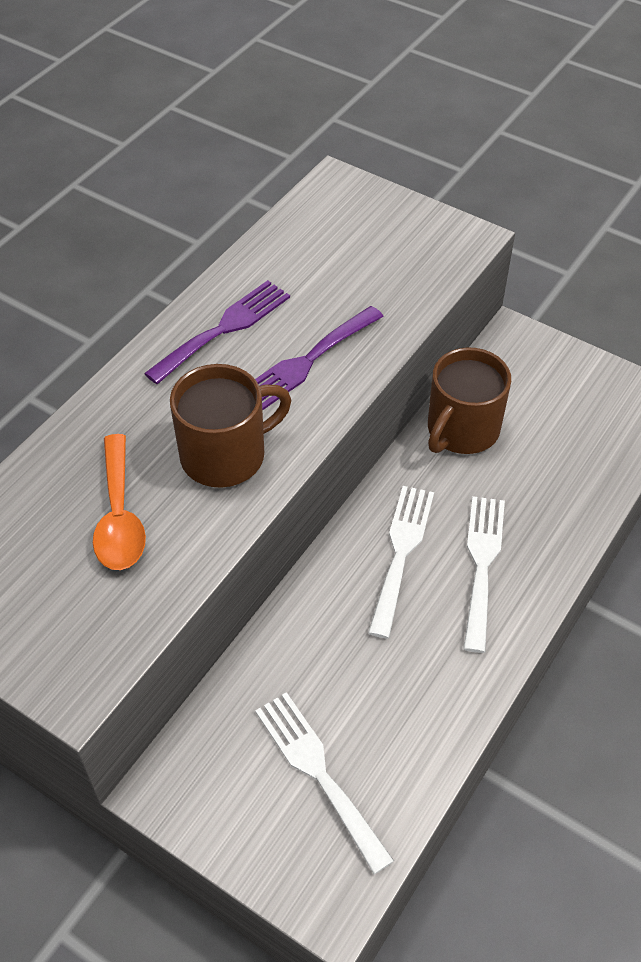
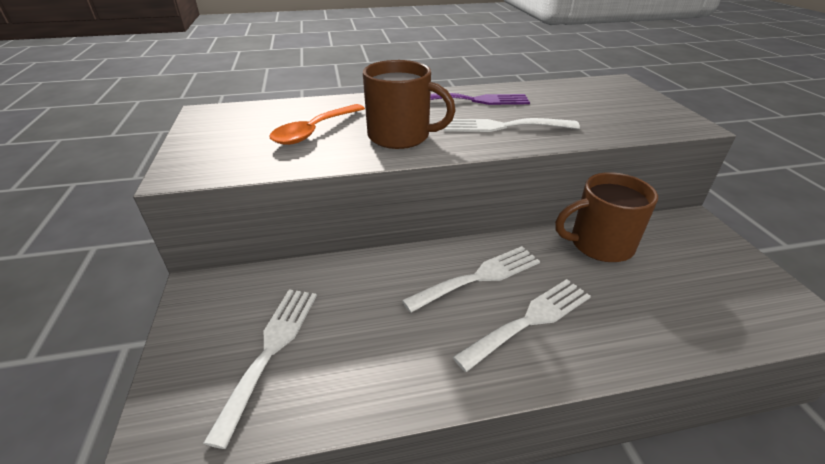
camera: 45 degrees right, 15 degrees down
(306, 362) = (502, 126): purple fork -> white fork

